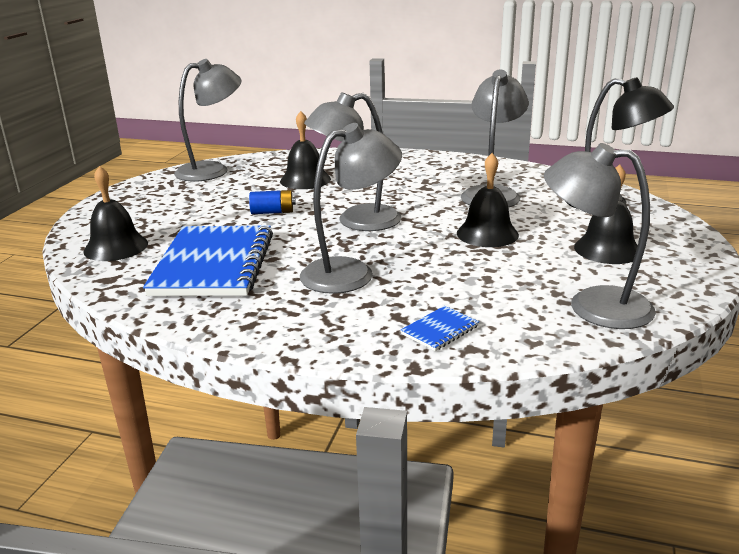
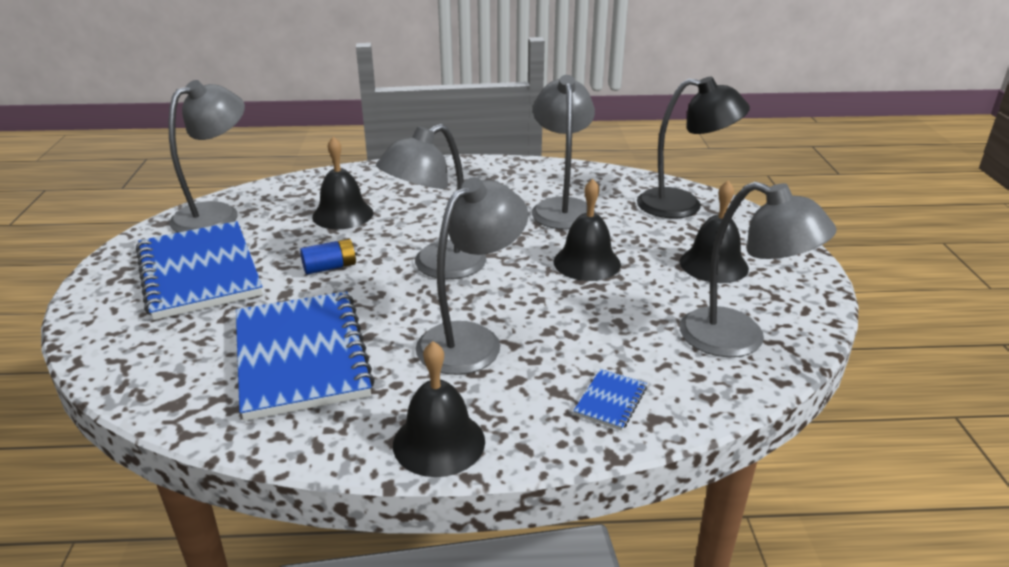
camera: 20 degrees left, 5 degrees up
(116, 247) = (156, 352): black bell -> black bell (439, 442)
(176, 204) = (199, 273): none -> blue notebook
(593, 305) = (739, 339): grey lamp -> grey lamp turned 150 degrees counterclockwise

